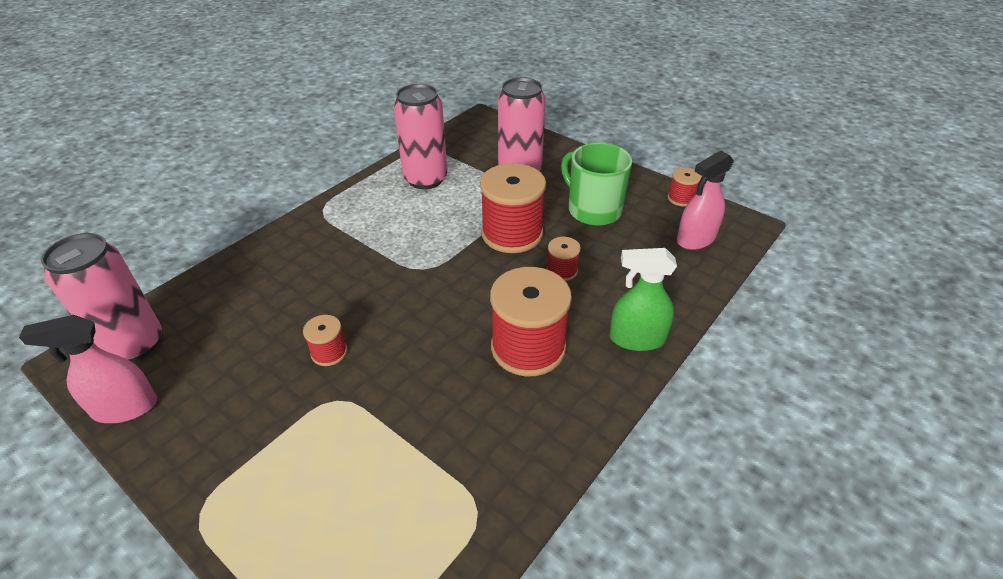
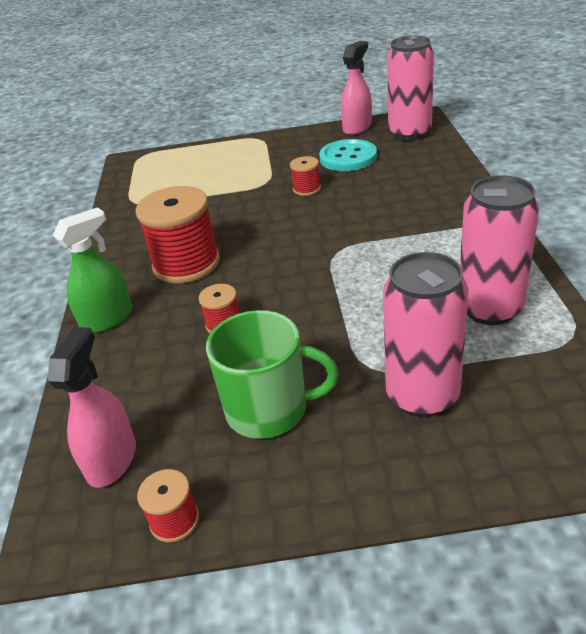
camera: 140 degrees right, 5 degrees down
(230, 363) = (348, 157): none -> turquoise button
(512, 234) = (313, 322): red spool -> none

